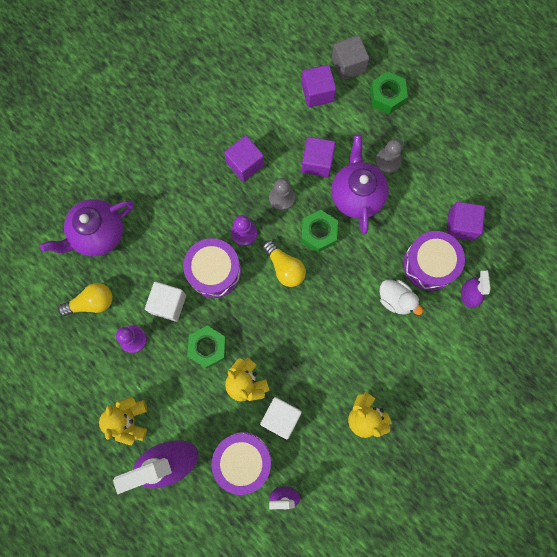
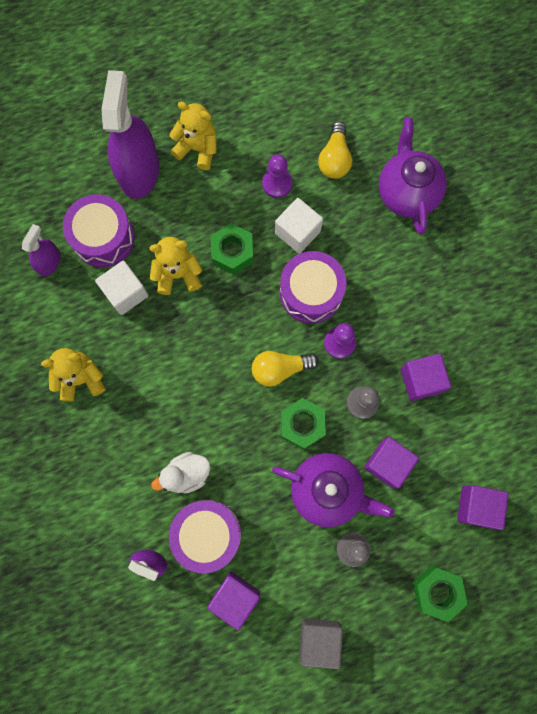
camera: 115 degrees right, 0 degrees up
(348, 65) = (499, 563): grey cube -> grey cube (319, 639)

